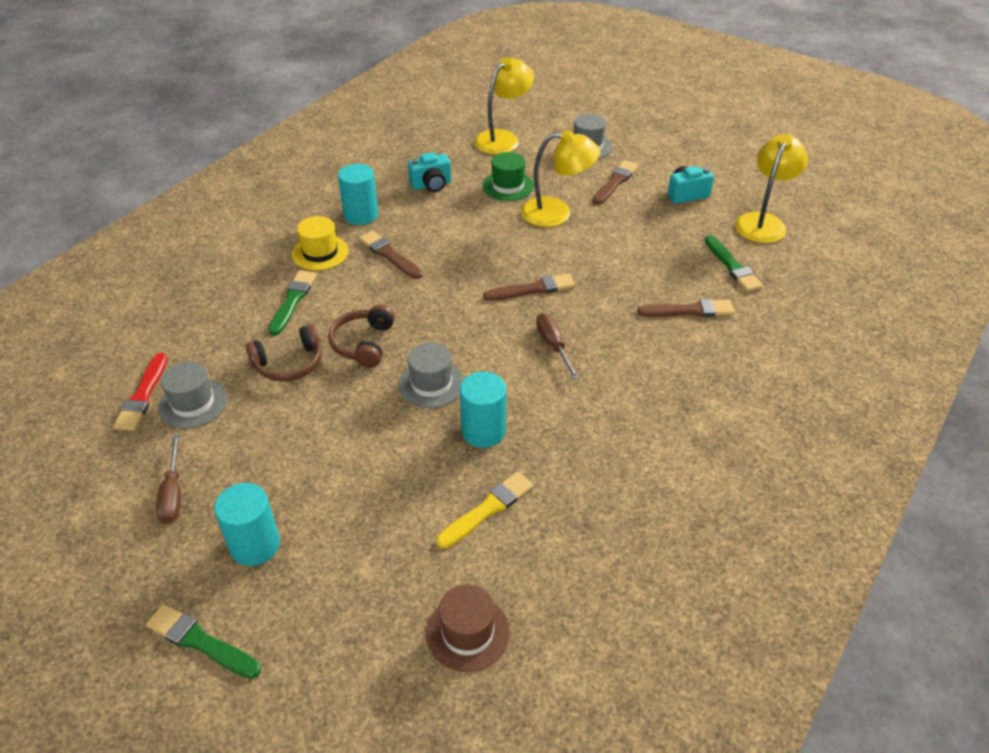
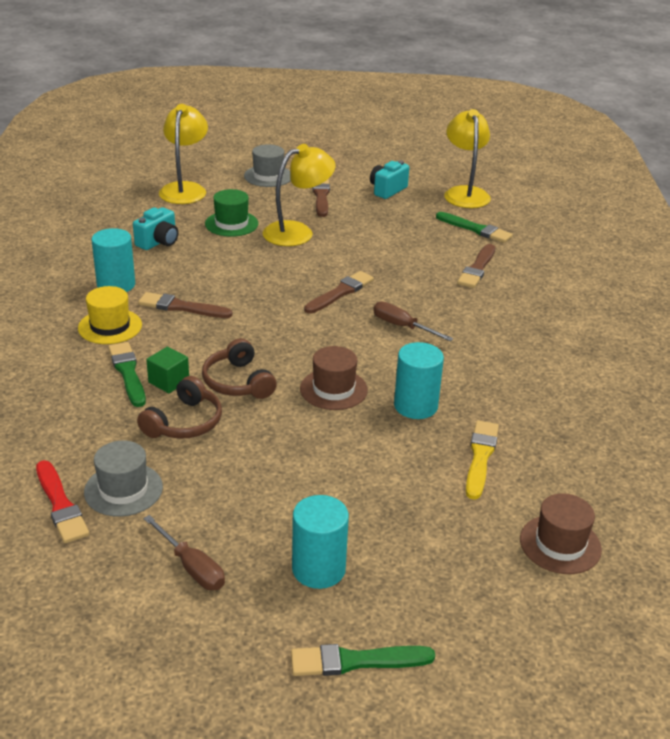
camera: 35 degrees left, 10 degrees down
(314, 321) = (169, 381): none -> green cube
(431, 383) = (333, 389): grey hat -> brown hat
(689, 311) = (477, 268): brown brush -> brown brush turned 150 degrees clockwise

